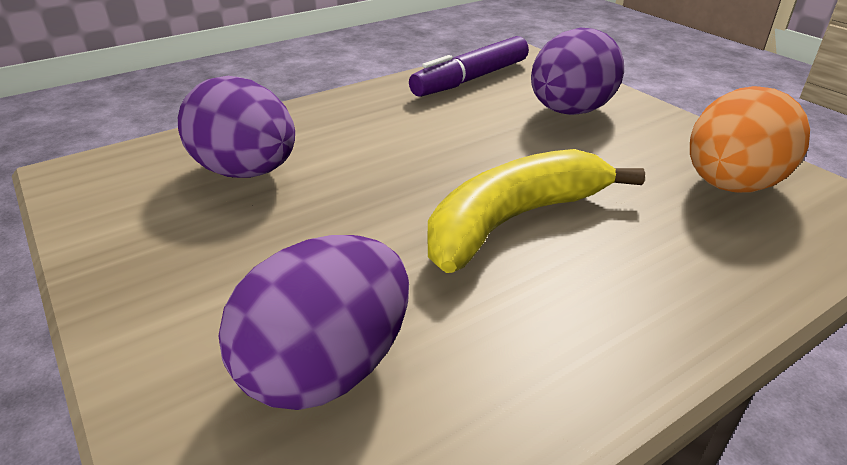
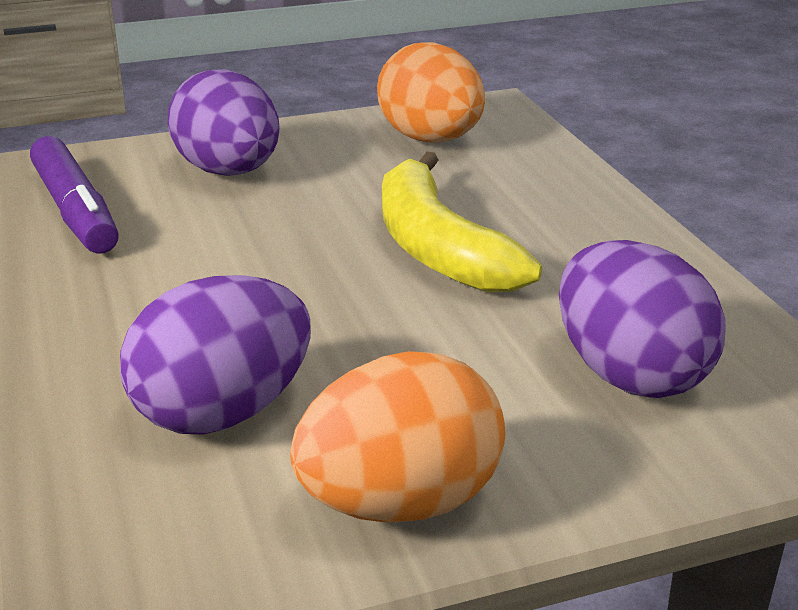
camera: 75 degrees left, 5 degrees down
(140, 257) = (400, 503): none -> orange egg

